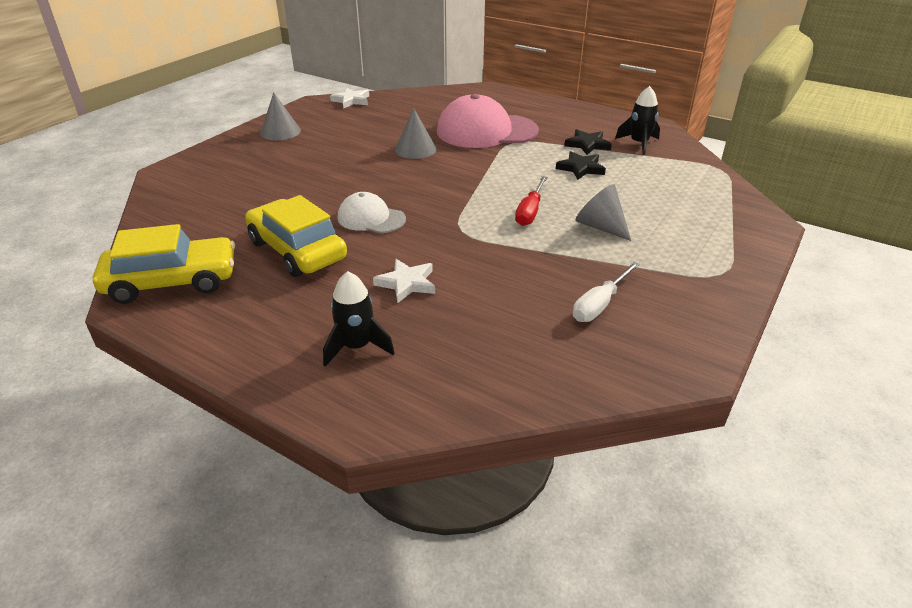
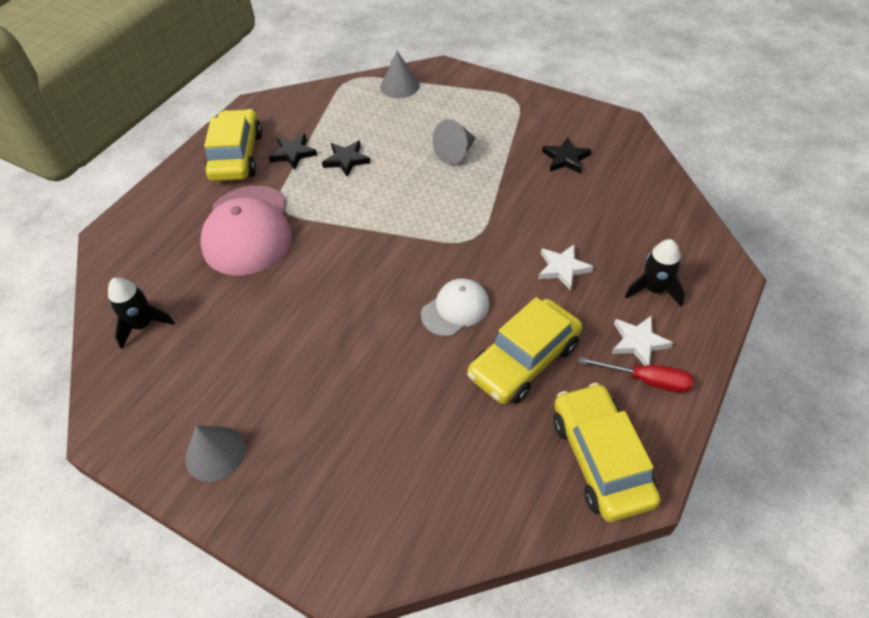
camera: 90 degrees left, 15 degrees up
(351, 100) = (111, 383): white star -> white star (638, 342)
(371, 218) = (455, 309): white cap -> white cap turned 150 degrees counterclockwise
(415, 149) = (291, 290): grey cone -> grey cone (400, 86)
(530, 212) = (433, 194): red screwdriver -> red screwdriver (646, 380)
(581, 123) = (236, 156): none -> yellow car
(600, 304) = (565, 158): white screwdriver -> black star
(639, 144) = (295, 120): black rocket -> black rocket (143, 325)

